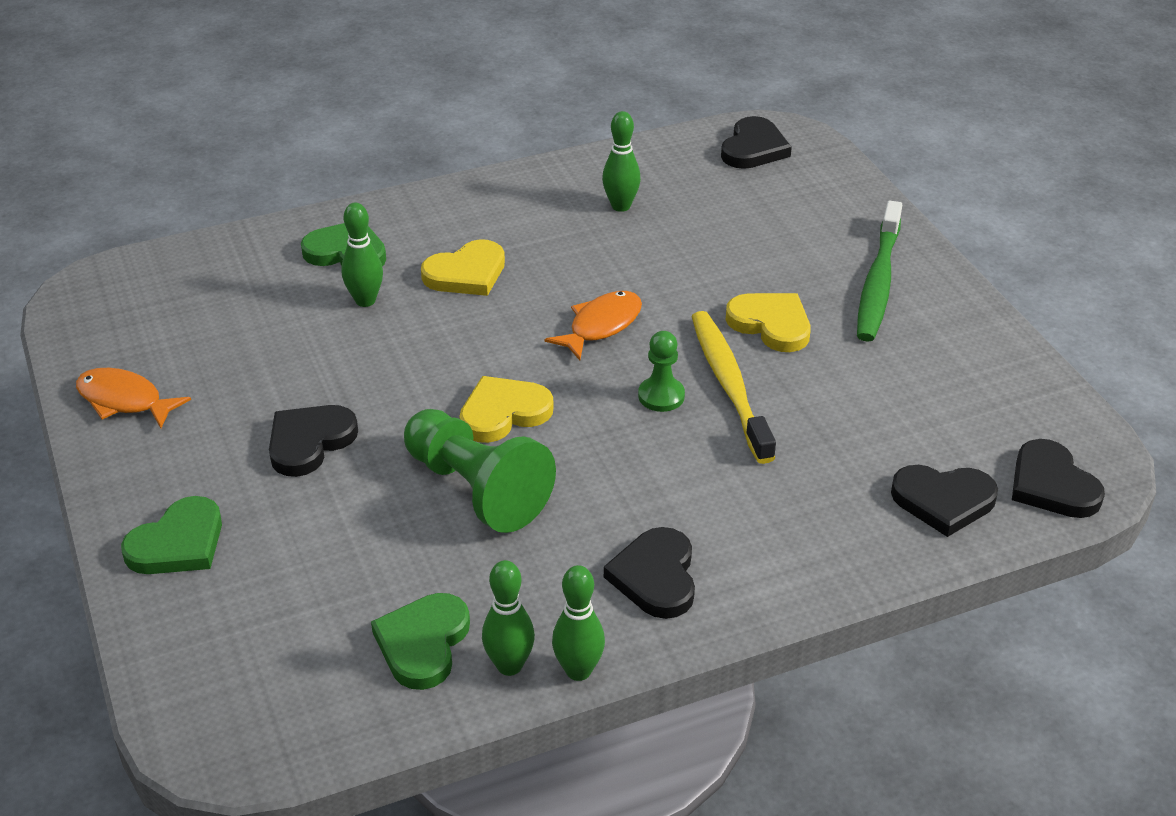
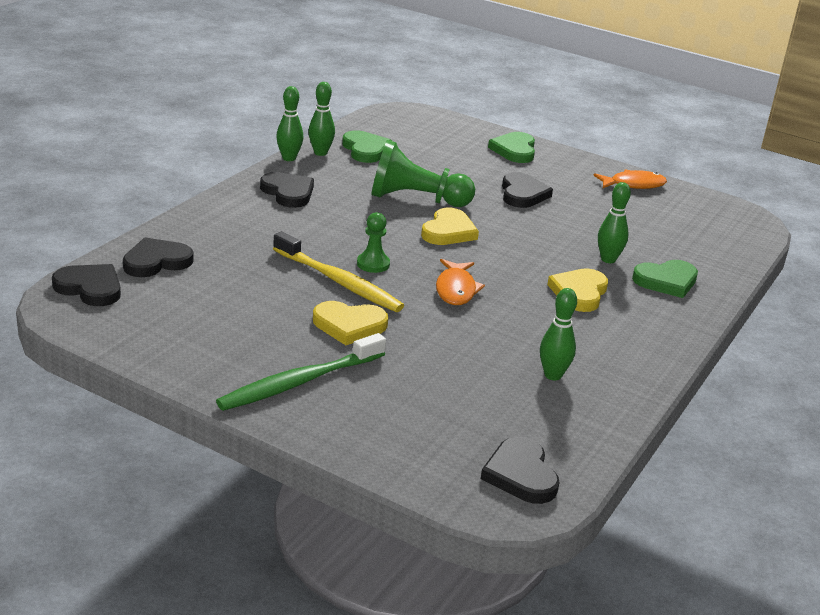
camera: 140 degrees right, 10 degrees down
(878, 282) = (299, 382): green toothbrush -> green toothbrush turned 105 degrees counterclockwise

